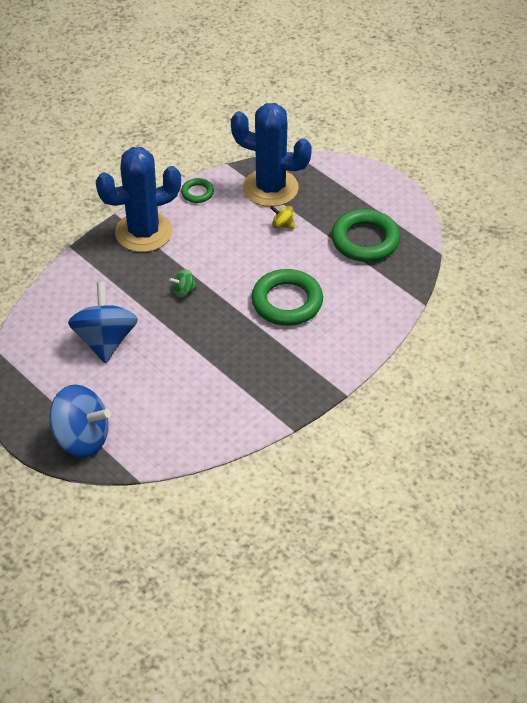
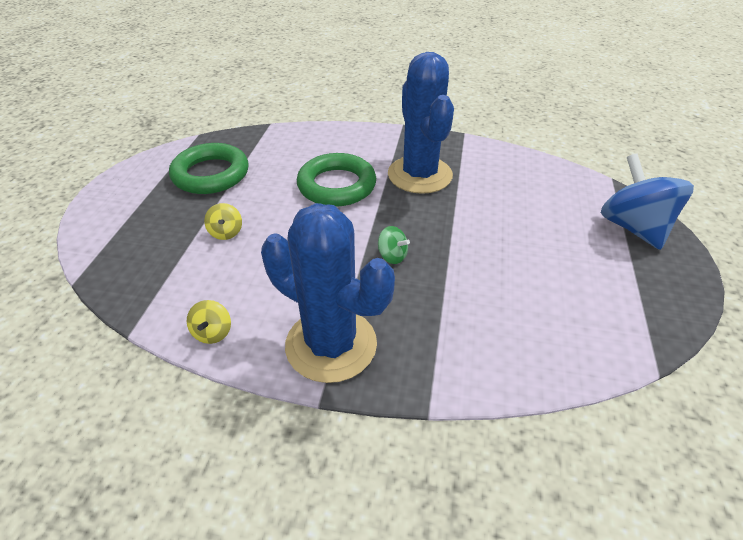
camera: 125 degrees left, 5 degrees down
(105, 340) = (521, 277): blue spinning top -> none
(197, 193) = (213, 332): green ring -> yellow spinning top
(270, 188) = (162, 269): blue cactus -> blue cactus (420, 175)

